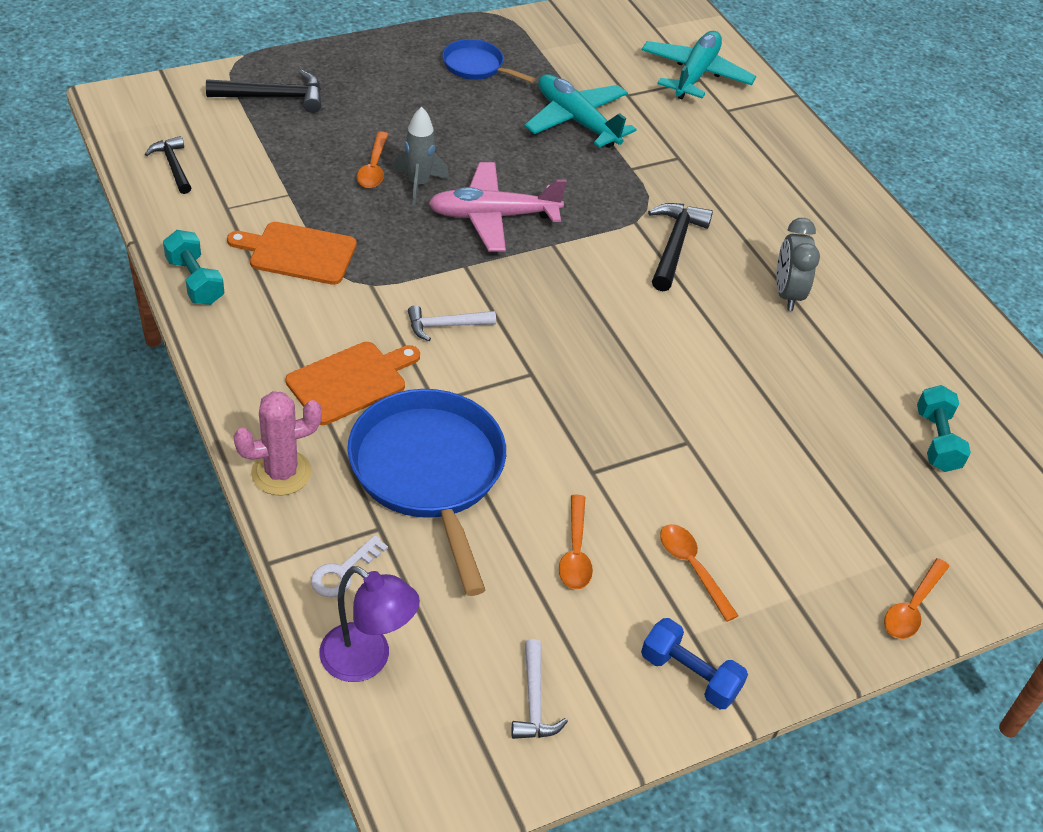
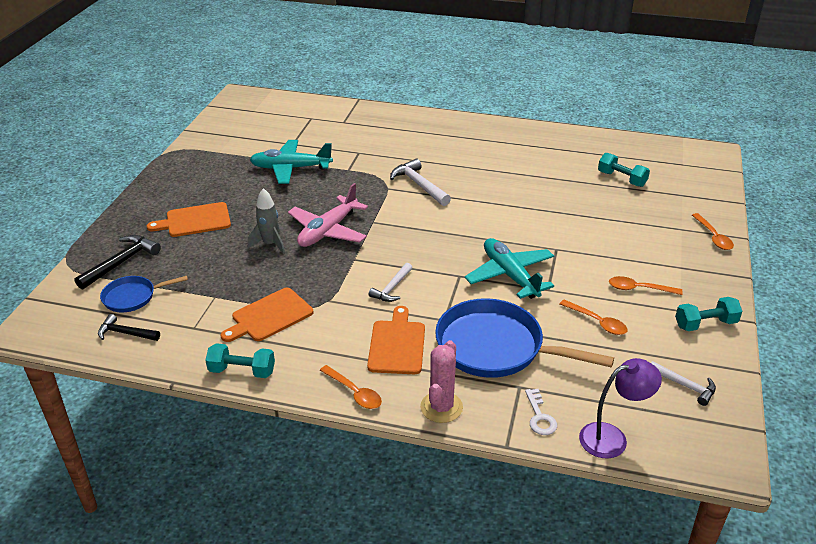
camera: 45 degrees left, 10 degrees down
(374, 168) = (235, 254): orange spoon -> orange spoon (354, 392)
(397, 105) = (195, 220): none -> orange cutting board
(476, 66) = (202, 178): blue pan -> blue pan (132, 297)
(674, 245) = (419, 185): black hammer -> white hammer
(689, 675) = (705, 324): blue dumbbell -> turquoise dumbbell
(695, 74) = (306, 117): turquoise plane -> turquoise plane (510, 275)
(787, 294) = (489, 170): grey clock -> none

